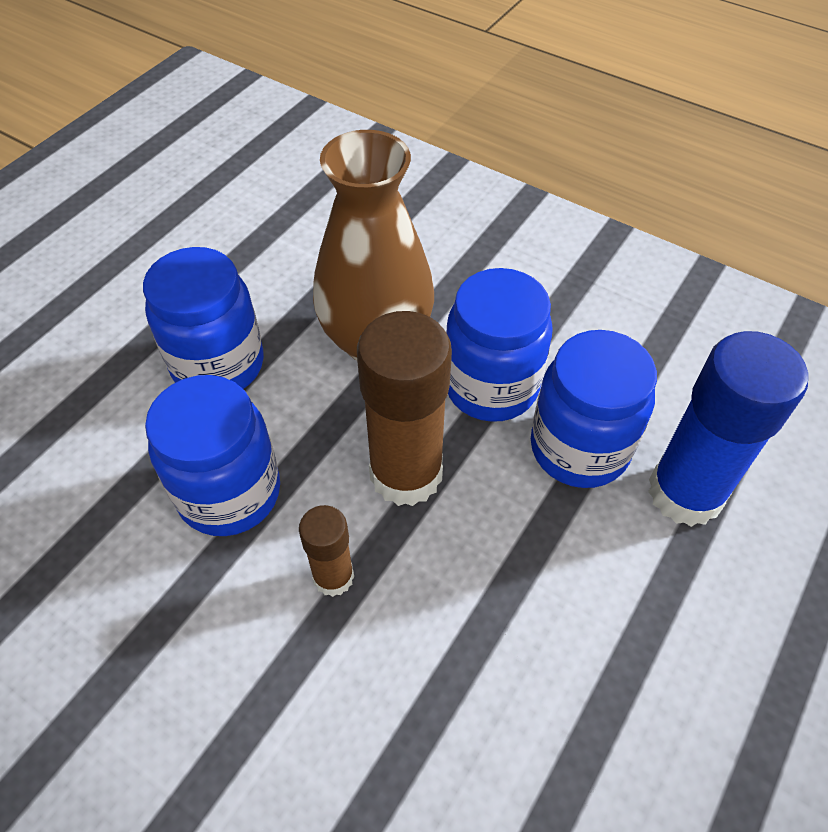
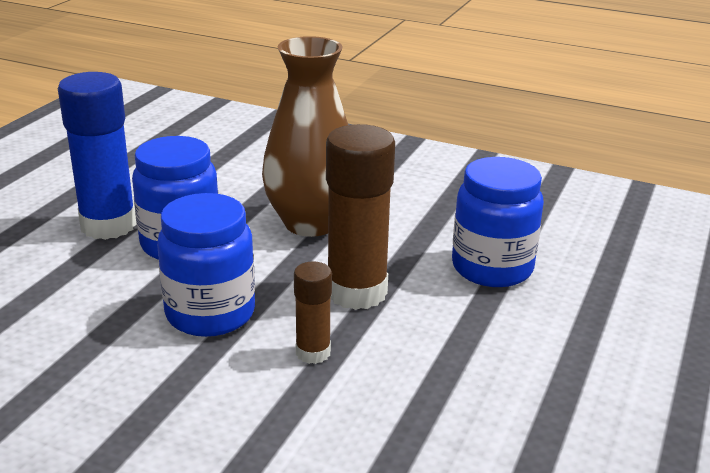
camera: 10 degrees left, 25 degrees down
(491, 386) = (411, 241): blue jar -> none
(685, 493) = (582, 285): blue glue stick -> blue glue stick (108, 225)

